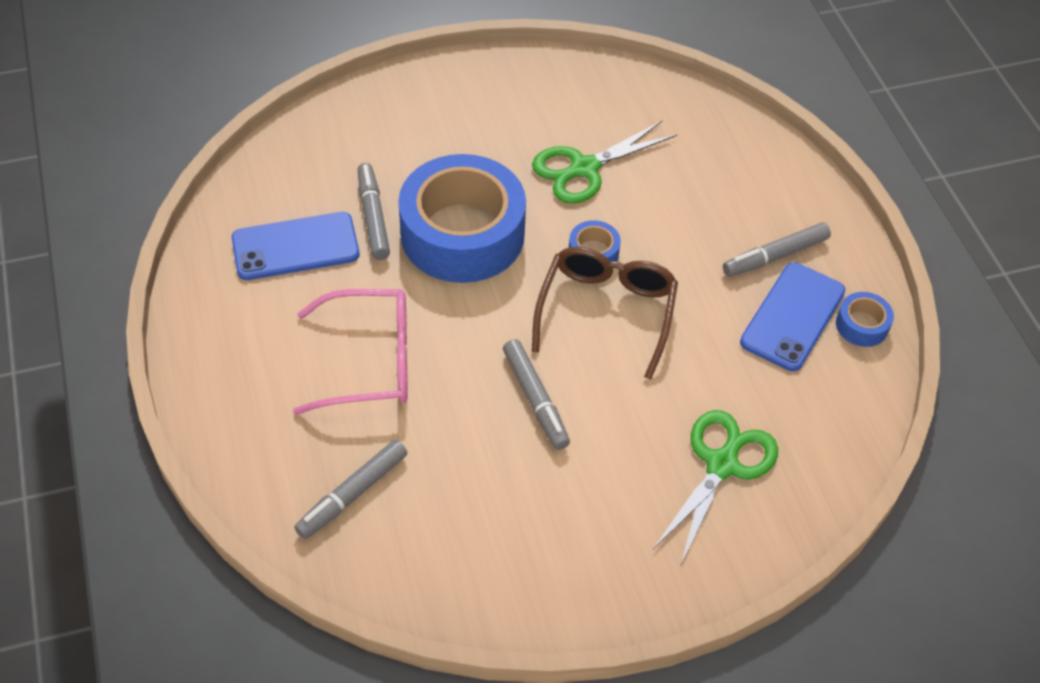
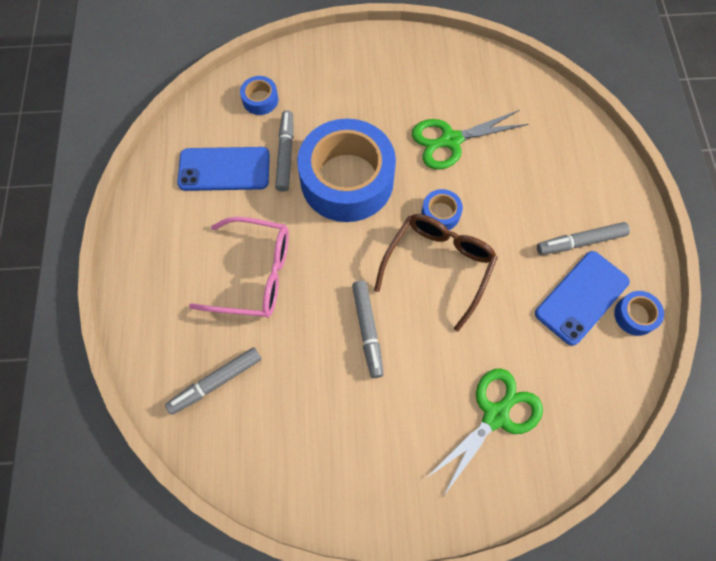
camera: 15 degrees right, 15 degrees up
(322, 159) = (260, 100): none -> blue tape

